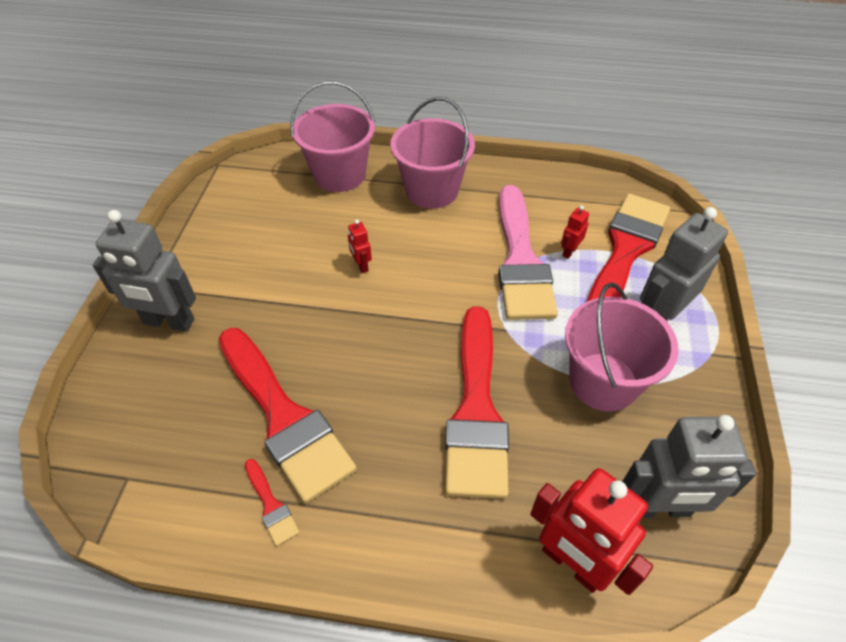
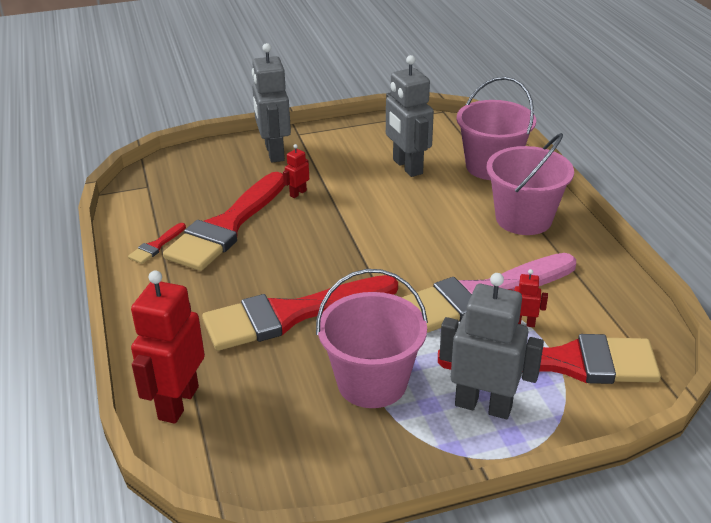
camera: 65 degrees right, 15 degrees down
(361, 266) = (396, 212): red robot -> red robot (298, 193)
(659, 508) = (255, 446): grey robot -> grey robot (407, 167)

